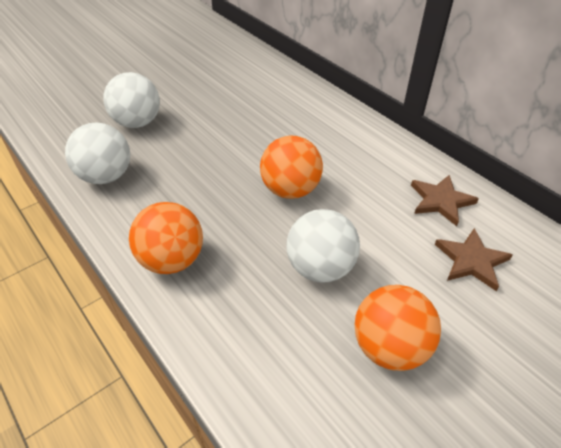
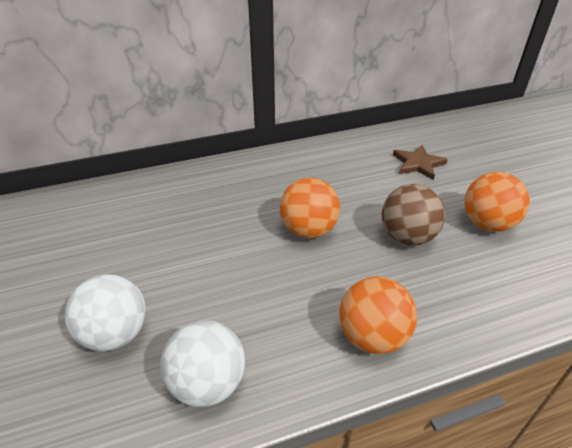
camera: 70 degrees left, 5 degrees down
(320, 268) = (407, 237): white ball -> brown ball
(441, 201) = (356, 156): brown star -> none

